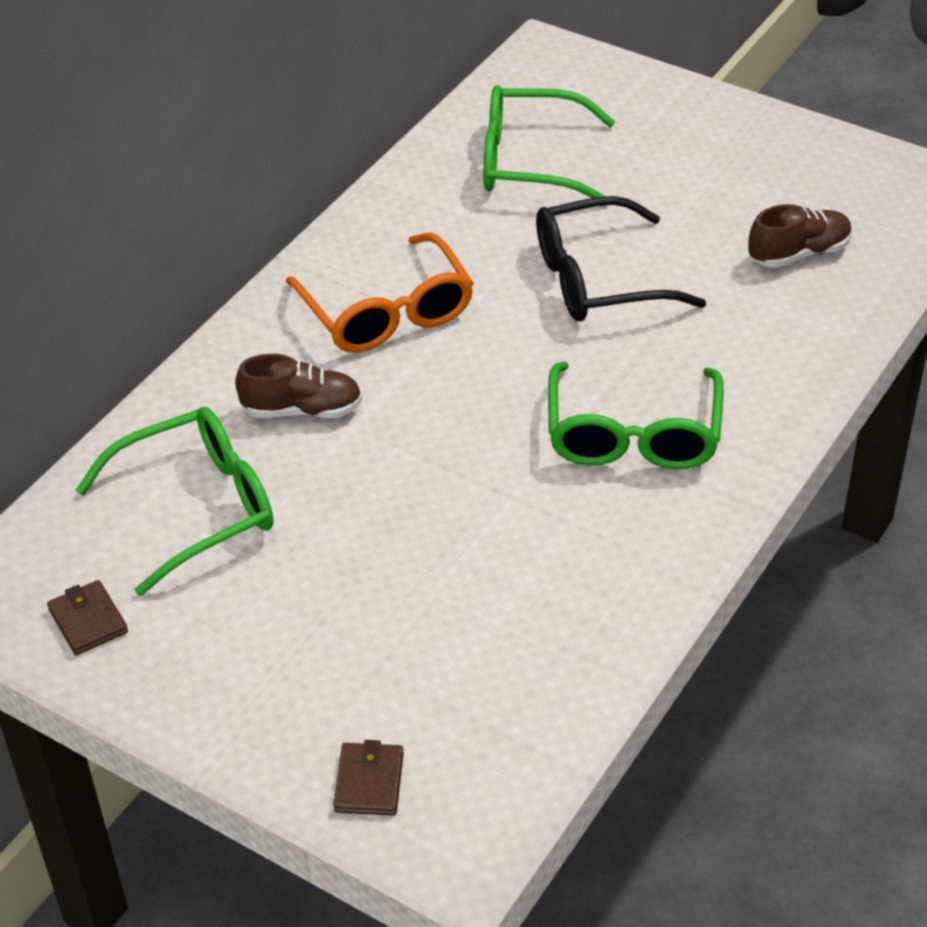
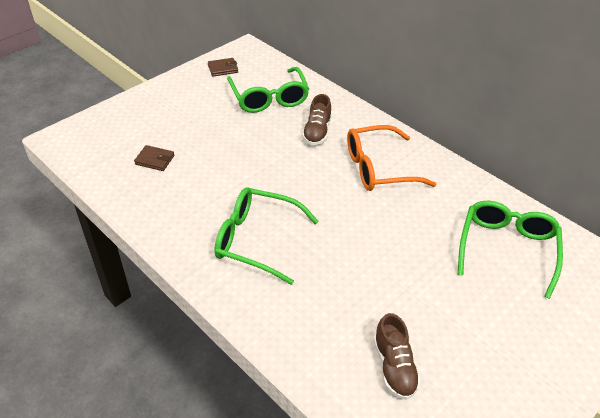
camera: 100 degrees right, 0 degrees up
(369, 782) = (106, 122): brown wallet -> brown wallet (155, 160)
(600, 279) = (388, 256): black glasses -> none

